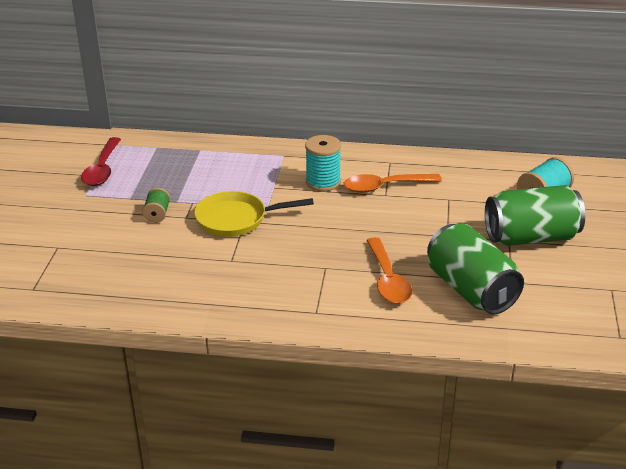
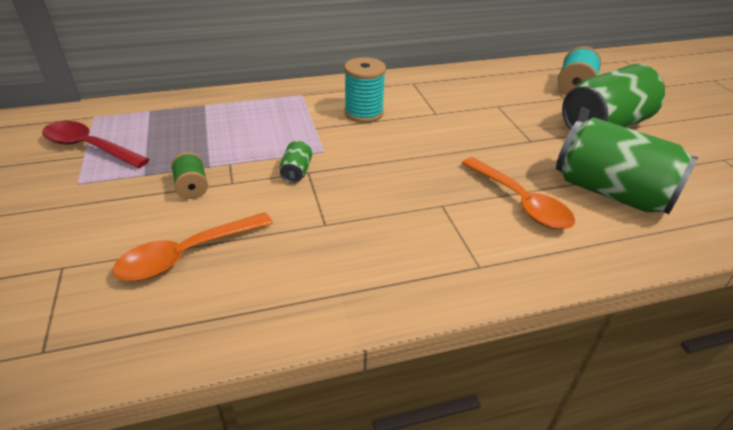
camera: 25 degrees left, 5 degrees up
(102, 169) = (89, 147): red spoon -> red spoon turned 135 degrees clockwise
(236, 219) = (296, 171): yellow pan -> green can
(384, 187) = (428, 106): orange spoon -> orange spoon (186, 255)

